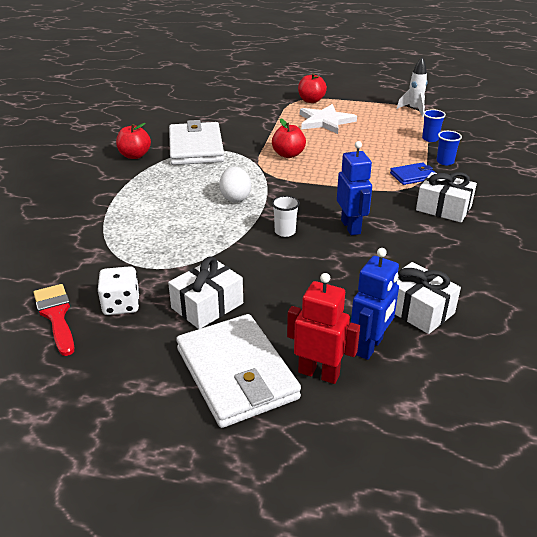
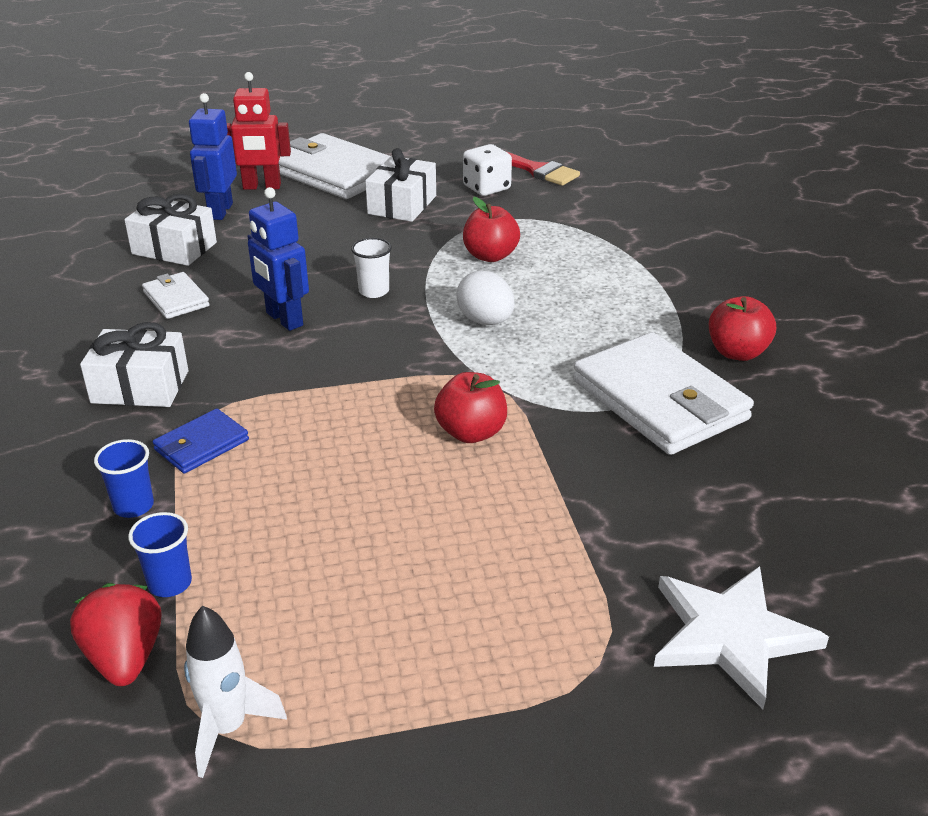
camera: 155 degrees right, 0 degrees up
(311, 100) = (563, 672): red apple -> red apple (490, 256)
(325, 121) = (462, 575): white star -> white star (731, 635)
(419, 260) = (176, 299): none -> white wallet
(446, 127) = (125, 658): none -> red strawberry

